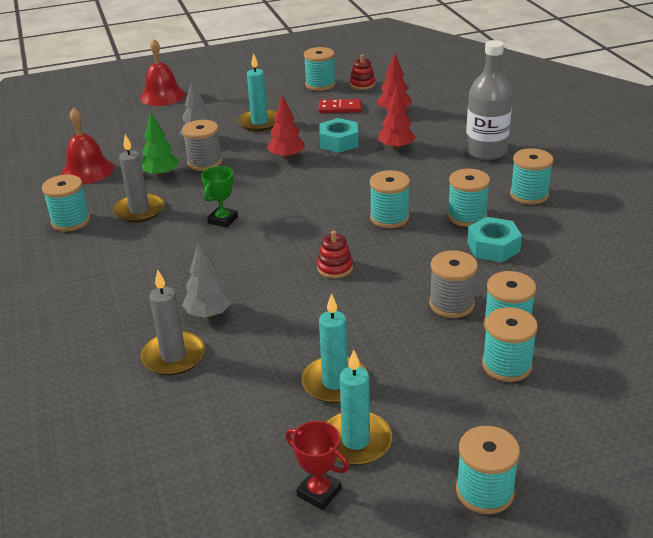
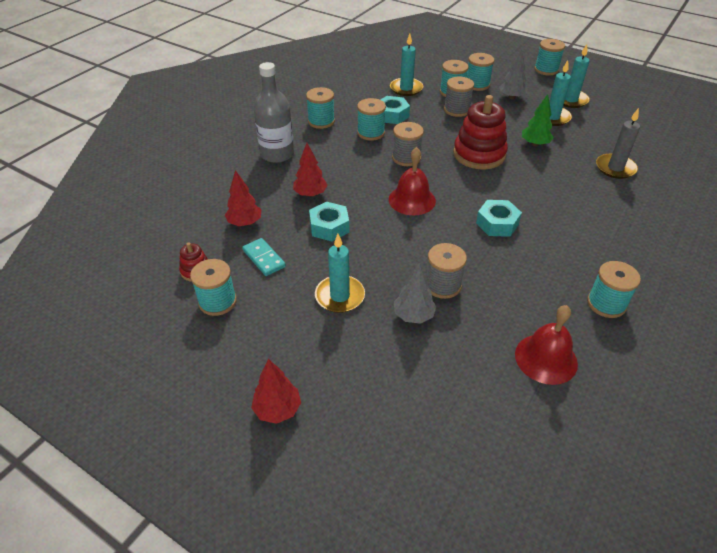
camera: 130 degrees left, 10 degrees up
(139, 210) = (544, 274): grey candle -> none
(161, 174) = (490, 299): green tree -> green tree (535, 144)
(162, 96) = (352, 430): red bell -> red bell (412, 200)
(209, 314) = (575, 175): grey tree -> grey tree (511, 97)
(223, 220) = (497, 223): green trophy -> turquoise nut
(286, 157) = (382, 242): red tree -> red tree (277, 409)
(319, 492) = (603, 97): red trophy -> none
(335, 268) = (479, 154): red stacking toy -> red stacking toy, size x2.12
(340, 108) = (264, 258): red domino -> turquoise domino
(389, 218) = (406, 158): turquoise spool -> grey spool
(558, 290) = (406, 88): none -> turquoise candle

